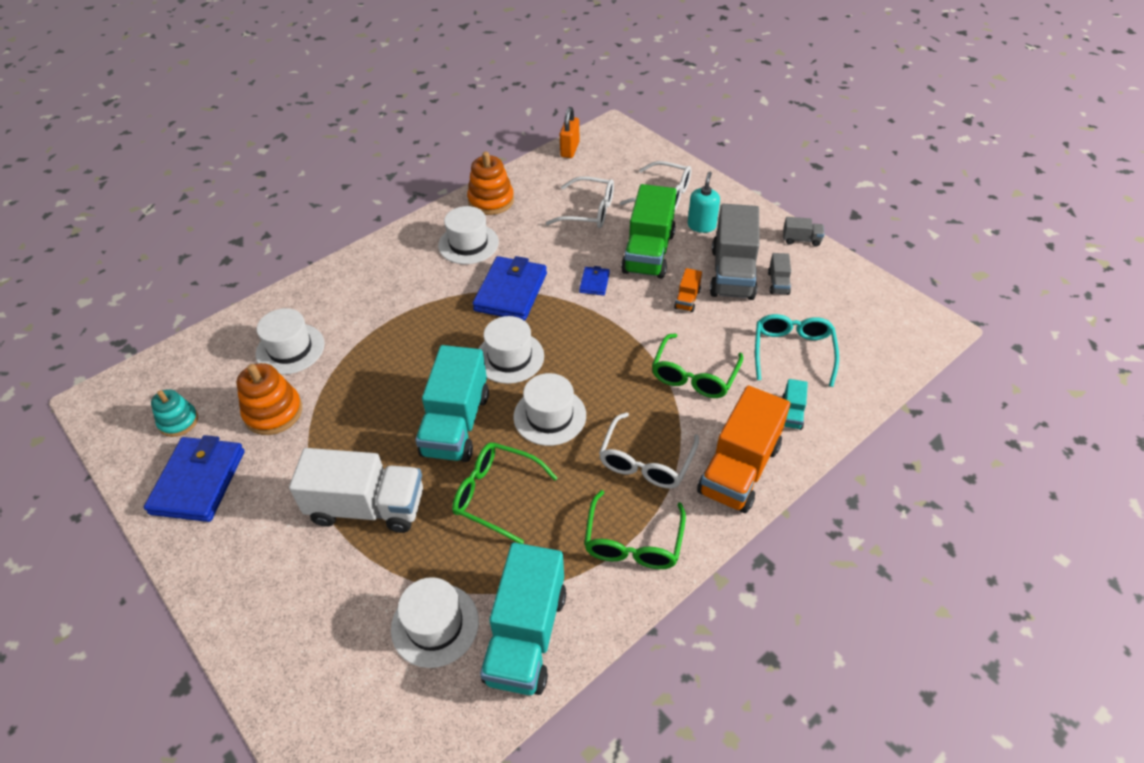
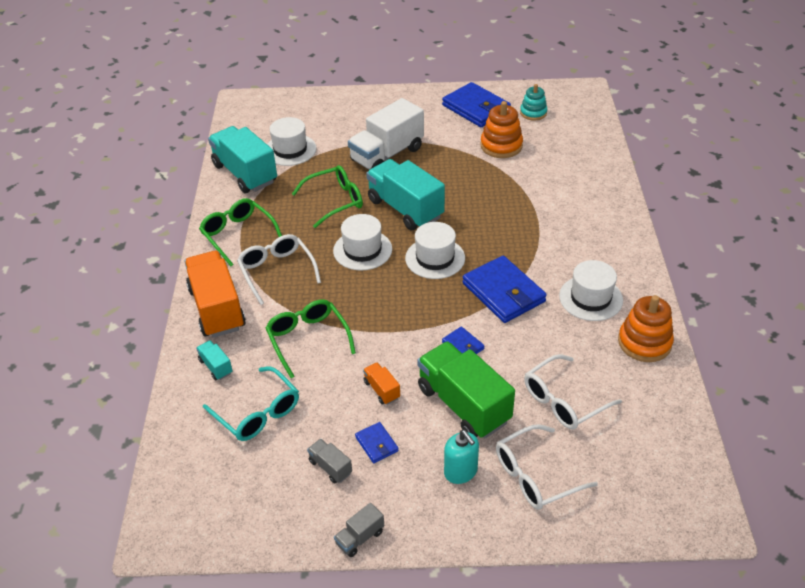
camera: 130 degrees right, 5 degrees down
(290, 349) = (554, 169): white hat -> none
(570, 149) = (690, 452): orange padlock -> none
(732, 273) = (376, 444): grey truck -> blue wallet

